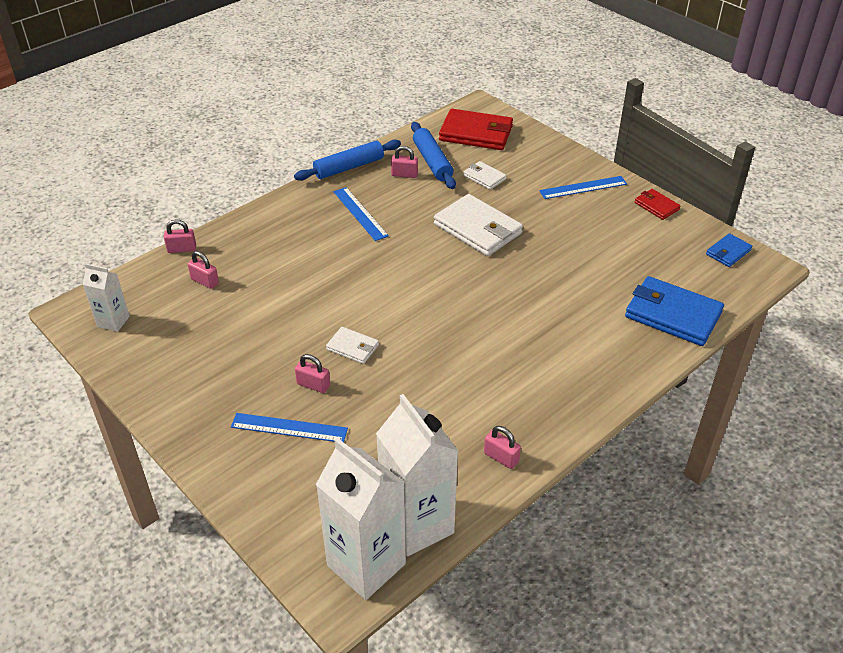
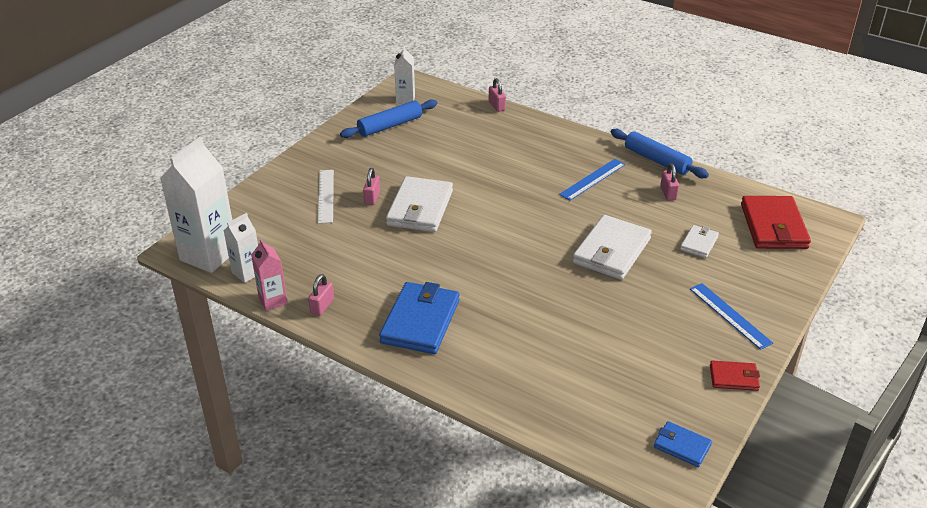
camera: 75 degrees right, 5 degrees down
(205, 281) = (465, 124): pink padlock -> none
(289, 428) = (325, 196): blue ruler -> white ruler
(353, 347) = (420, 208): white wallet -> white wallet, size x1.94
(417, 525) = (247, 273): white carton -> white carton, size x0.53
(432, 162) = (701, 206): blue rolling pin -> blue rolling pin (390, 125)
(478, 503) = (273, 300): none -> pink carton
(656, 206) = (734, 378): red wallet -> red wallet turned 60 degrees clockwise
(672, 315) = (547, 403): blue wallet -> blue wallet (420, 321)

